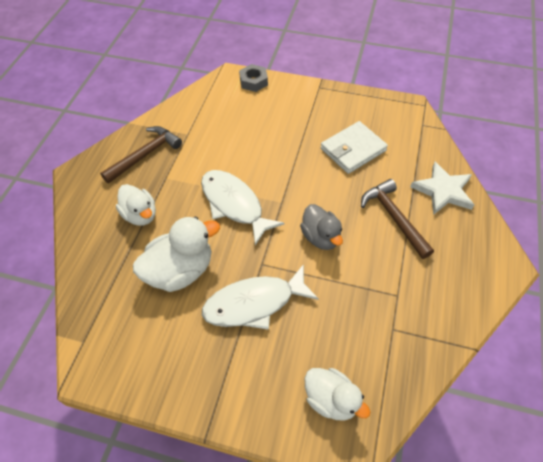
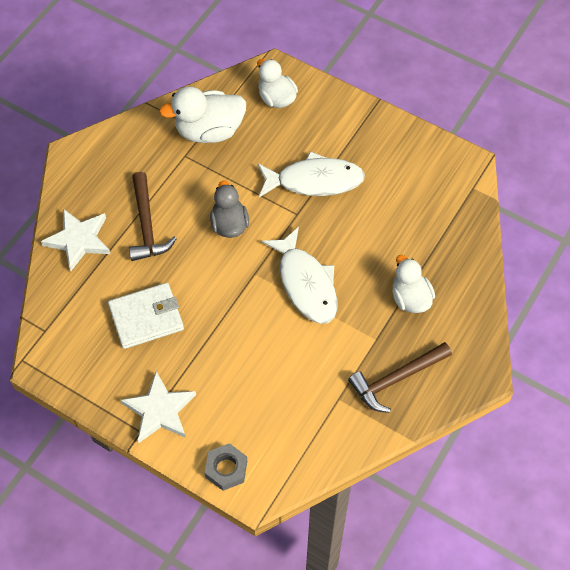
camera: 165 degrees left, 5 degrees up
(180, 271) = (377, 227): white duck -> white duck (209, 131)
(312, 100) = (160, 410): none -> white star

